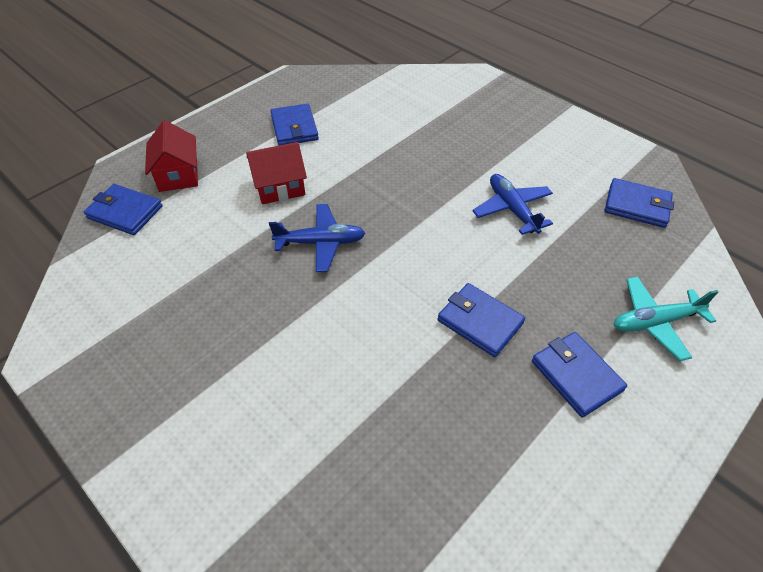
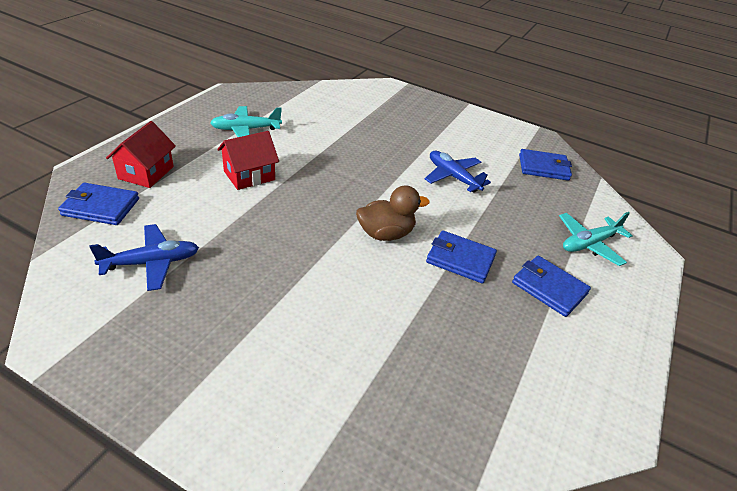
camera: 20 degrees left, 10 degrees down
(178, 175) = (146, 173): red house -> red house turned 45 degrees clockwise
(294, 128) = (246, 130): blue wallet -> turquoise plane
(321, 243) = (303, 215): blue plane -> blue plane (152, 263)
(404, 277) = (385, 234): none -> brown duck

